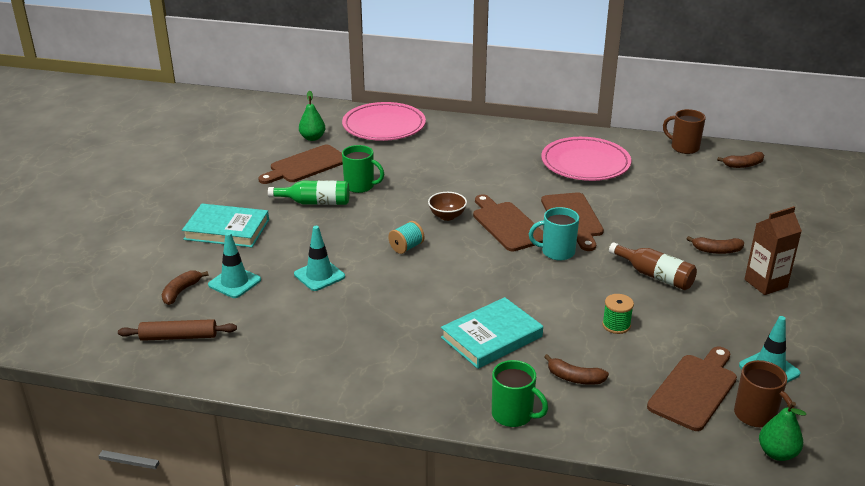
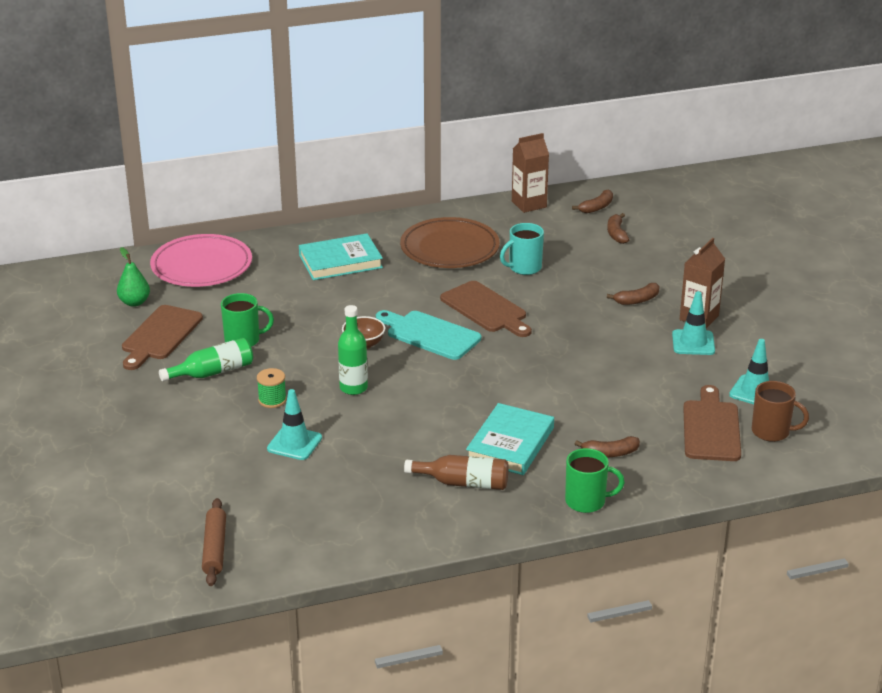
camera: 30 degrees left, 0 degrees up
(179, 337) = (215, 548): brown rolling pin -> brown rolling pin turned 60 degrees counterclockwise
(181, 292) = (168, 507): brown banana -> brown banana (616, 234)
(227, 230) = (147, 430): turquoise book -> turquoise book (340, 261)
(234, 282) = (214, 479): turquoise traffic cone -> turquoise traffic cone (693, 343)
(406, 247) = (353, 388): turquoise spool -> green bottle
(507, 225) = (430, 334): brown cutting board -> turquoise cutting board
(557, 252) = (499, 346): turquoise mug -> turquoise mug (524, 268)
(585, 163) = (449, 248): pink plate -> brown plate
(616, 325) = (607, 396): green spool -> green spool (272, 400)
(655, 275) = (603, 341): brown bottle -> brown bottle (463, 483)
(684, 147) = (529, 204): brown mug -> brown carton
(777, 453) = (807, 455): green pear -> none

